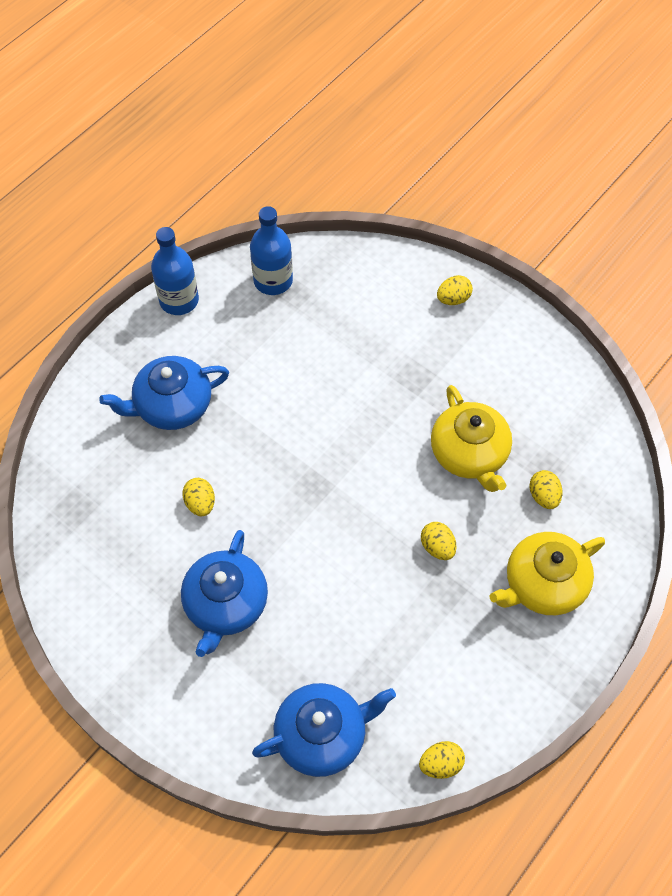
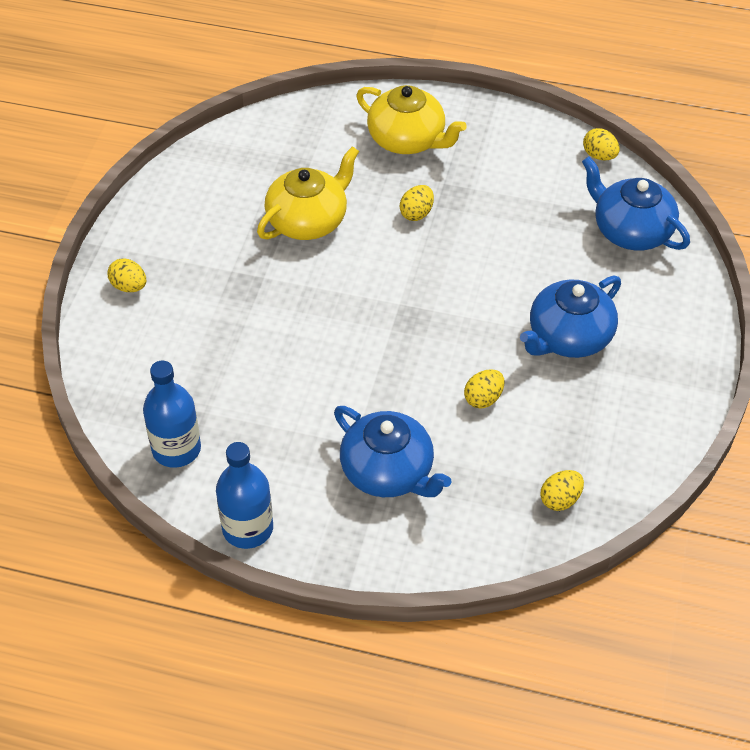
camera: 115 degrees left, 10 degrees down
(226, 604) = (568, 337): blue teapot -> blue teapot turned 150 degrees clockwise
(543, 496) = (323, 161): yellow egg -> yellow egg (560, 499)

